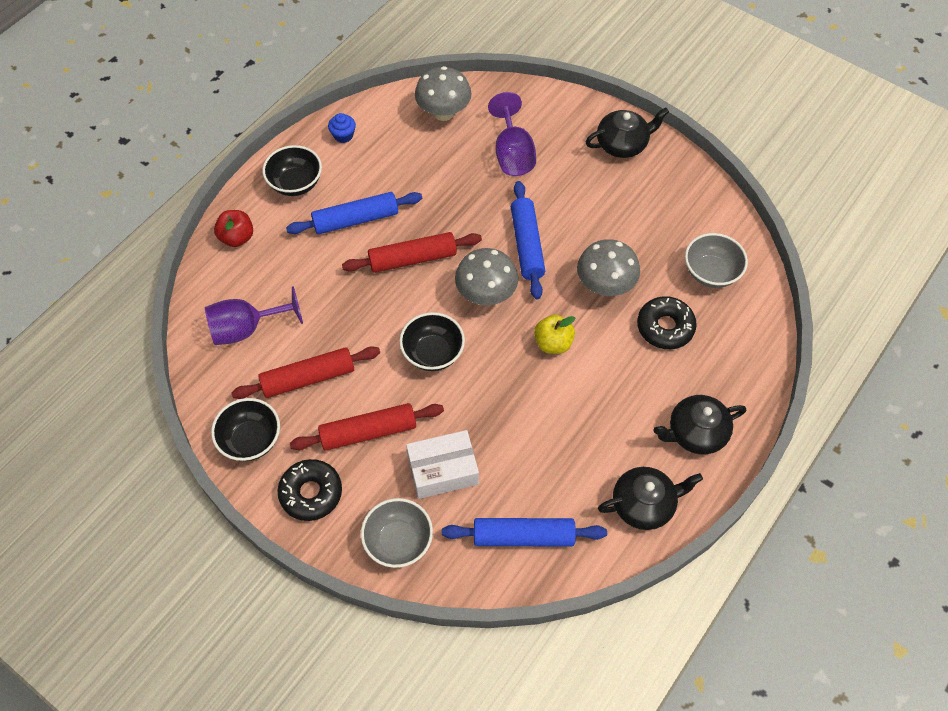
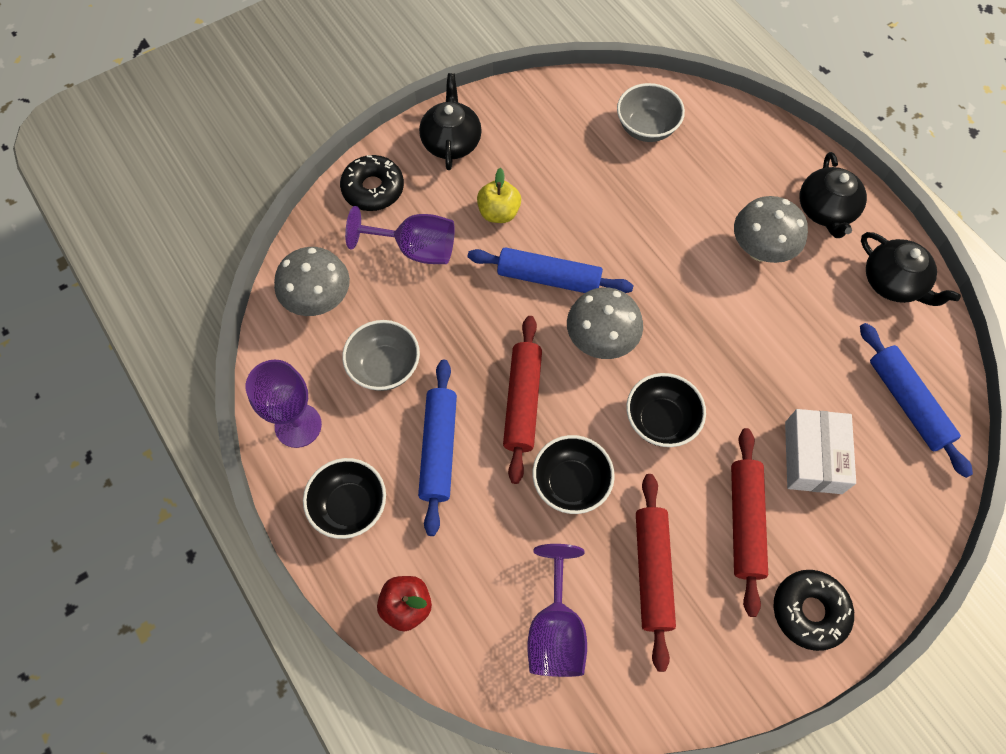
camera: 70 degrees left, 5 degrees up
(251, 440) = (720, 666): black bowl -> black bowl (571, 483)
(343, 135) = (298, 425): blue cupcake -> purple goblet
(398, 541) = (889, 530): grey bowl -> grey bowl (385, 367)
(523, 536) = (907, 403): blue rolling pin -> blue rolling pin turned 45 degrees counterclockwise
(553, 343) = (685, 297): yellow apple -> yellow apple (499, 213)
(605, 286) = (629, 224): grey mushroom -> grey mushroom (760, 250)
(644, 504) = (893, 282): black teapot -> black teapot turned 135 degrees clockwise
(665, 327) = (698, 190): black donut -> black donut (373, 189)

